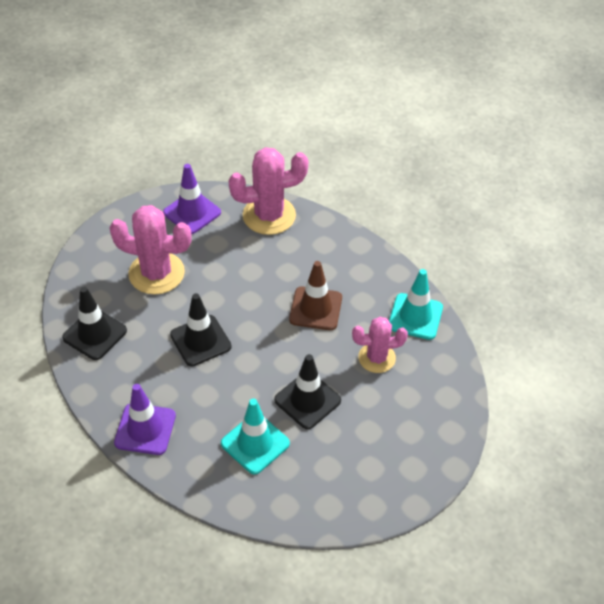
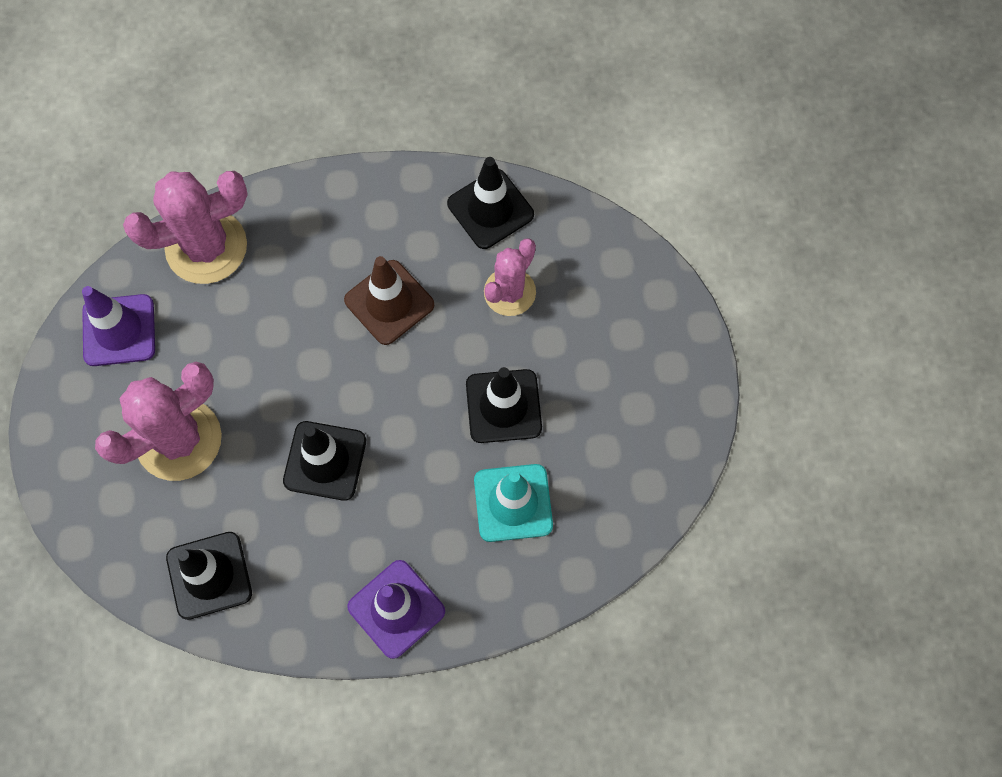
camera: 50 degrees left, 20 degrees up
(269, 215) = (206, 247): pink cactus -> pink cactus turned 45 degrees clockwise
(415, 316) = (490, 209): turquoise traffic cone -> black traffic cone

